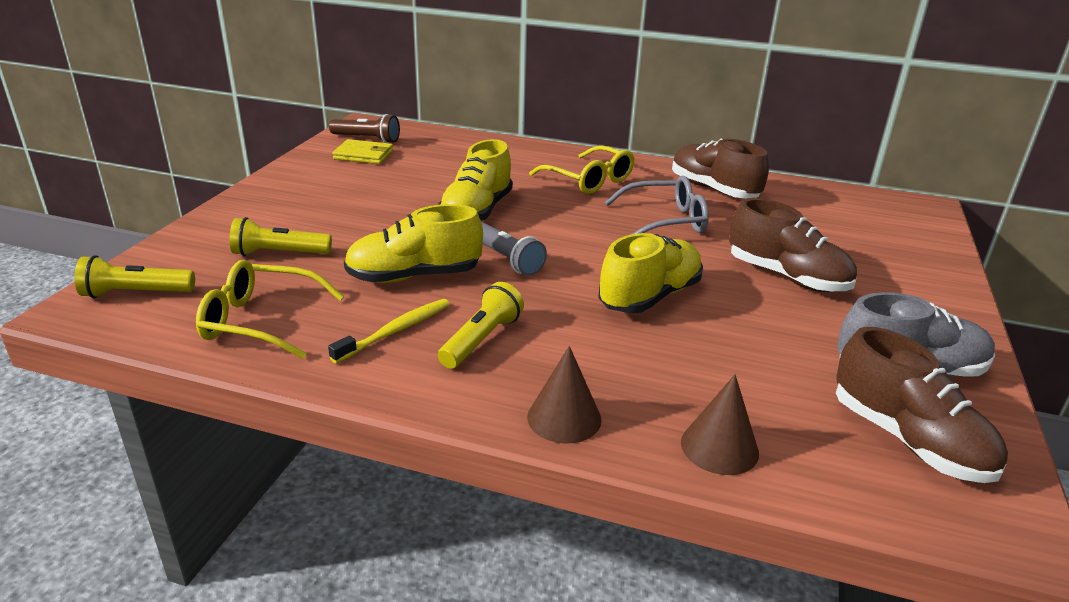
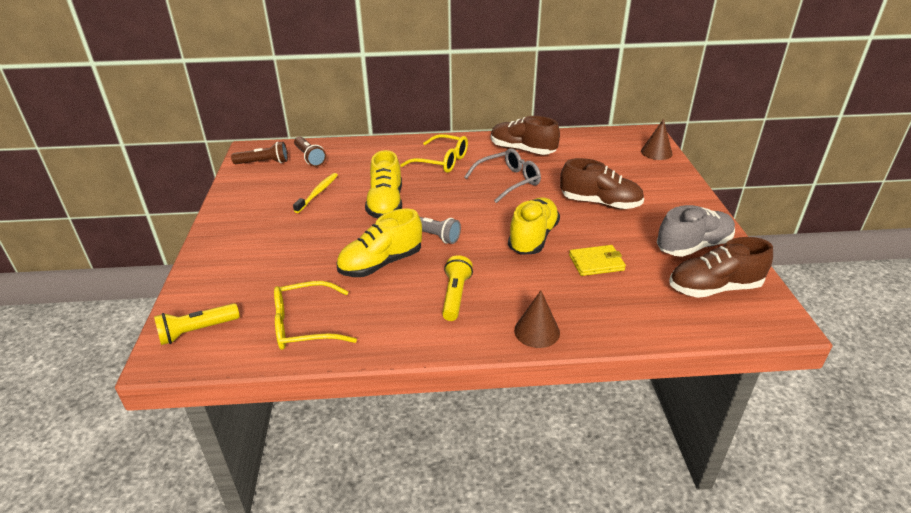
camera: 20 degrees left, 5 degrees up
(279, 253) = (275, 272): yellow flashlight -> none
(363, 155) = (272, 177): yellow wallet -> yellow wallet (596, 263)
(396, 331) = (398, 305): yellow toothbrush -> yellow toothbrush (318, 193)
(425, 144) = (309, 158): none -> brown flashlight
(719, 447) = (627, 322): brown cone -> brown cone (656, 152)
(908, 440) = (714, 288): brown shoe -> brown shoe turned 135 degrees clockwise

